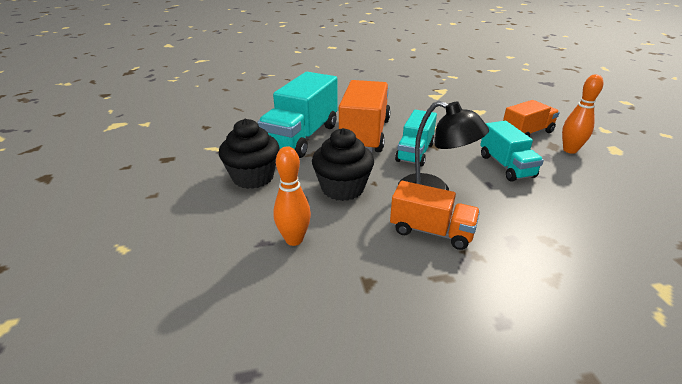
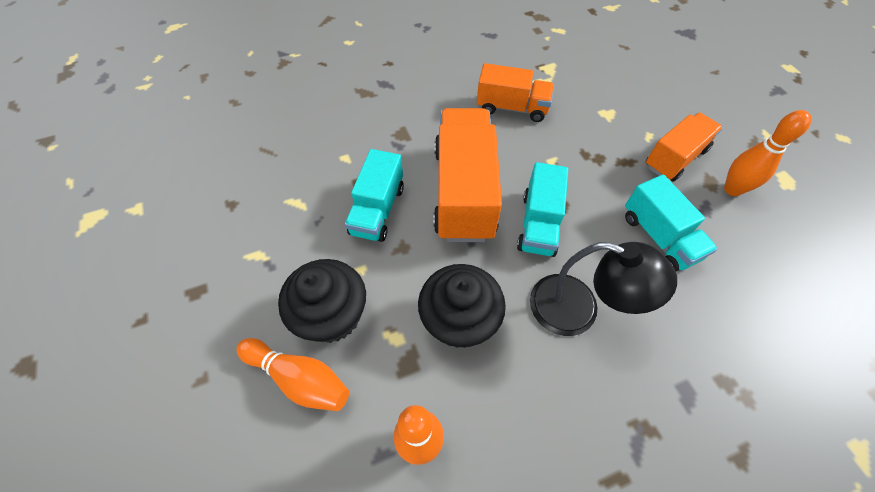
camera: 10 degrees left, 25 degrees up
(219, 201) = (299, 378): none -> orange bowling pin
(302, 137) = (377, 210): turquoise truck -> turquoise truck, size x0.61
(431, 231) = (588, 392): orange truck -> orange truck (512, 108)

